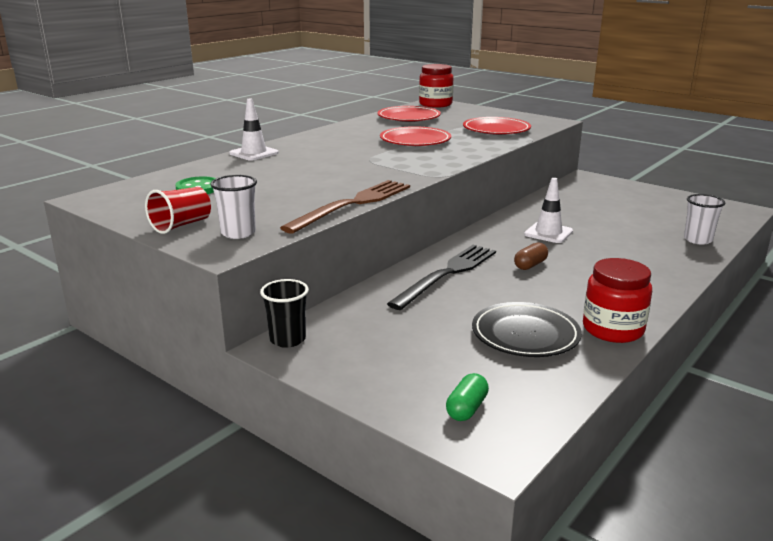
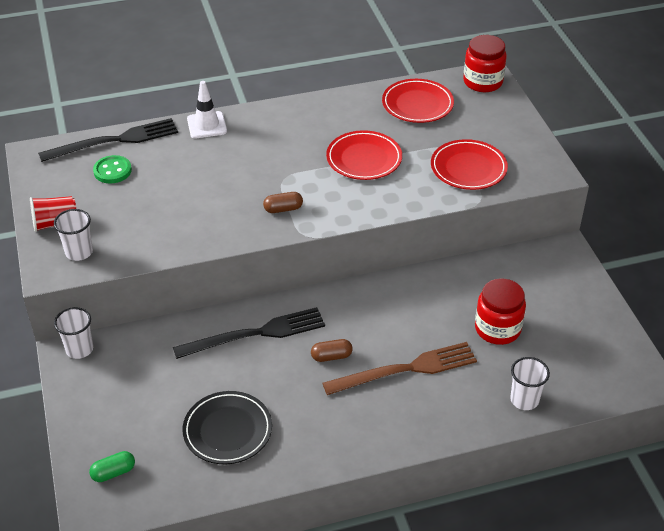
camera: 35 degrees right, 20 degrees up
(174, 175) = (114, 141): none -> black fork
(287, 339) = (79, 349): black cup -> white cup
(353, 204) = (190, 249): brown fork -> brown fork (406, 369)
(396, 170) = (283, 209): none -> brown capsule
(548, 233) = (403, 321): white traffic cone -> none
(612, 329) = (293, 460): red jar -> red jar (497, 329)

